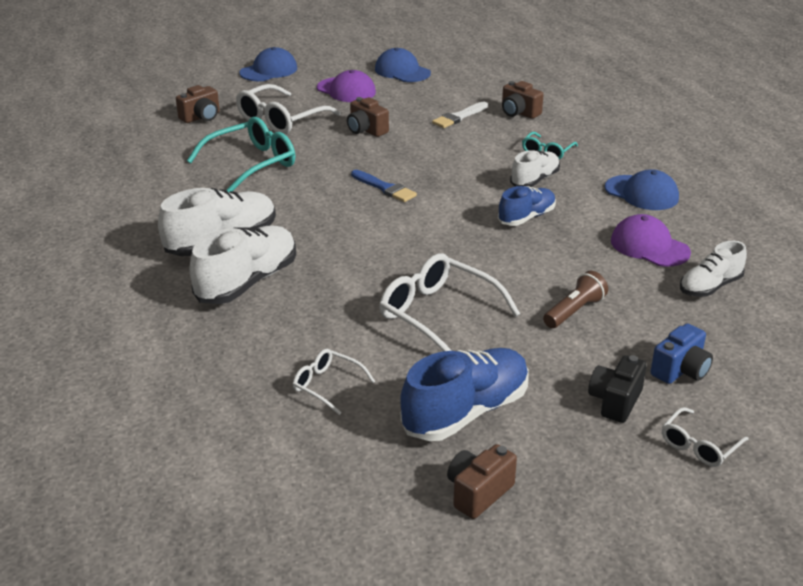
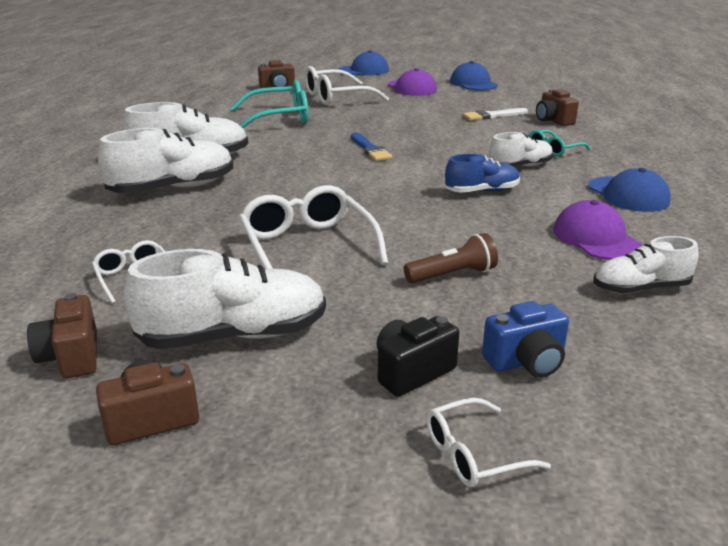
camera: 25 degrees right, 5 degrees down
(366, 130) = (399, 112): brown camera -> brown camera (71, 357)
(465, 412) = (234, 335): blue shoe -> white shoe

